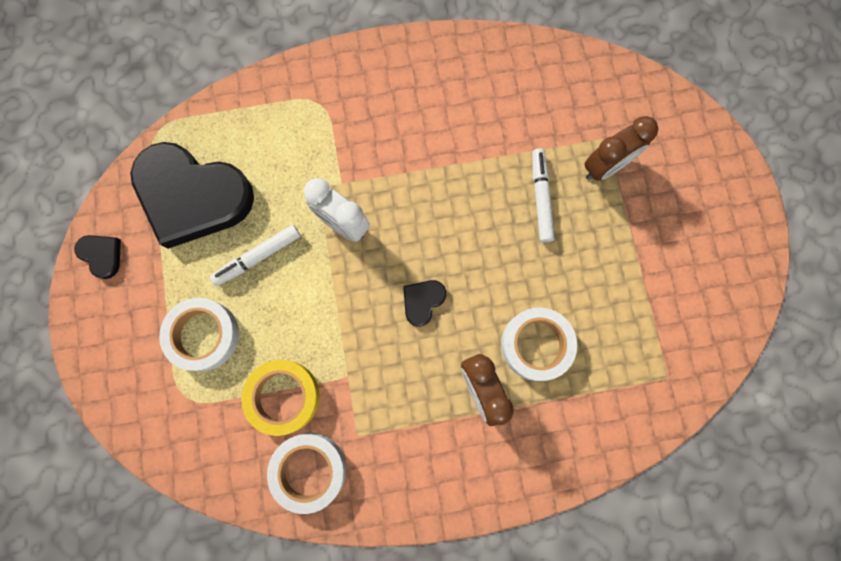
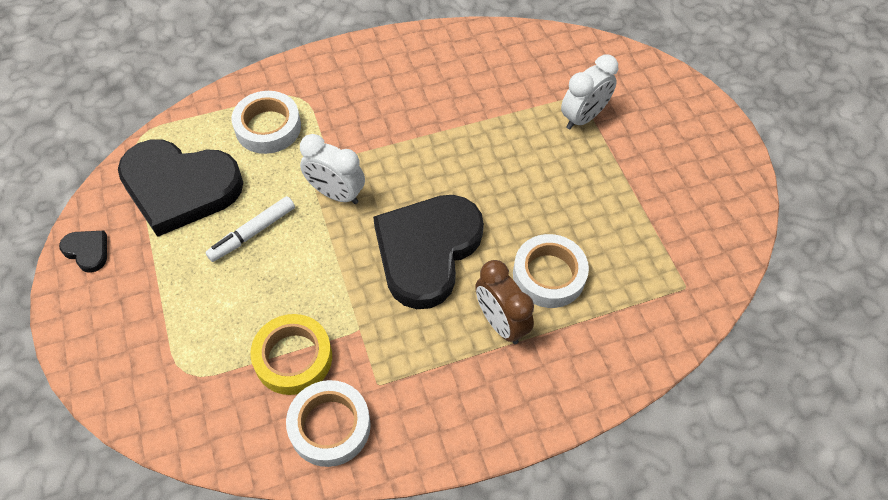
camera: 10 degrees left, 20 degrees down
(203, 335) = (201, 311): white tape -> white tape (268, 127)
(422, 301) = (427, 251): black heart -> black heart, size x2.47
(541, 197) = (527, 149): white marker -> none
(605, 166) = (583, 117): brown clock -> white clock

